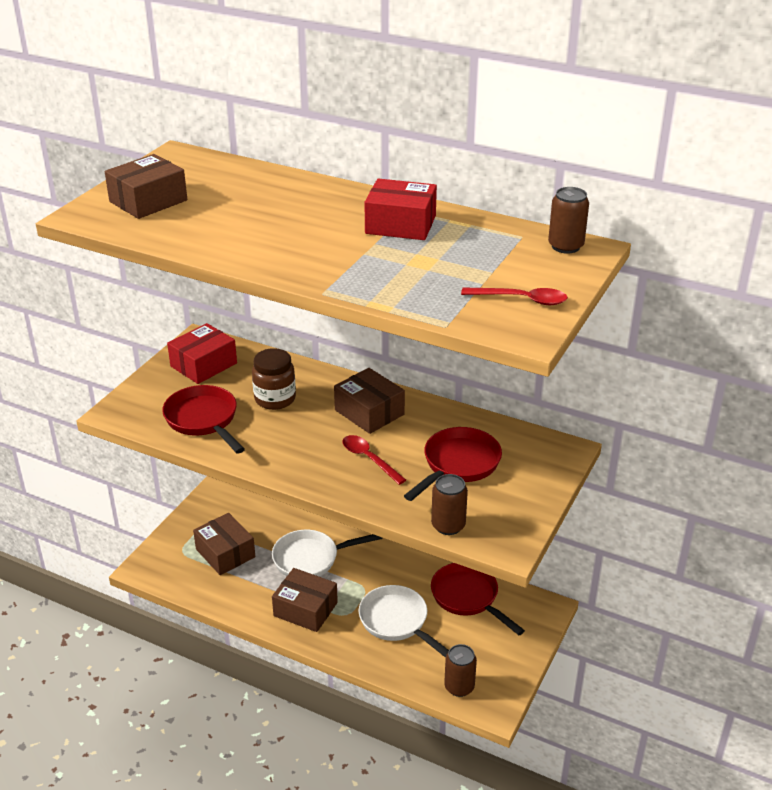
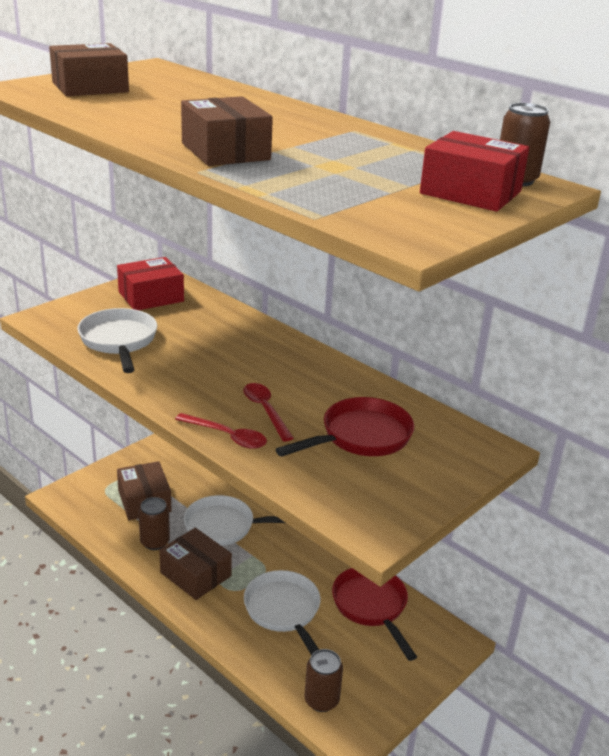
camera: 15 degrees right, 5 degrees down
(203, 420) = (119, 341): red pan -> white pan
(275, 399) = (201, 338): brown jar -> none
(369, 412) = (291, 368): brown box -> brown box (225, 151)
(400, 224) = (334, 137): red box -> red box (470, 192)
(448, 525) = (316, 495): brown can -> brown can (155, 542)
(521, 300) = (427, 212): red spoon -> red spoon (227, 436)

